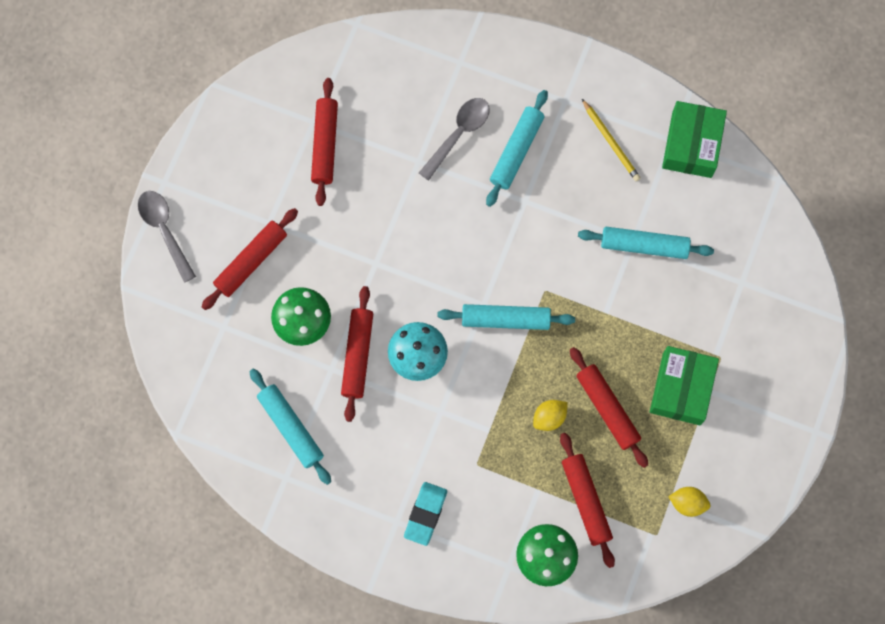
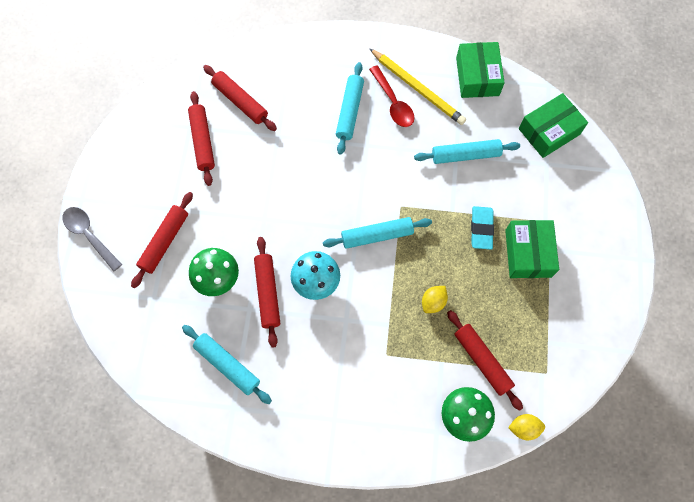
camera: 15 degrees left, 5 degrees down
(425, 514) = (356, 406): turquoise eraser -> turquoise eraser (481, 229)
(458, 134) = (303, 110): grey spoon -> none
(574, 153) = (393, 103): none -> red spoon
(607, 408) = (476, 283): red rolling pin -> red rolling pin (240, 101)
(611, 142) = (418, 88): yellow pencil -> yellow pencil, size x1.60
(687, 503) = (562, 341): yellow lemon -> yellow lemon (524, 428)
(759, 241) = (549, 131): none -> green box

